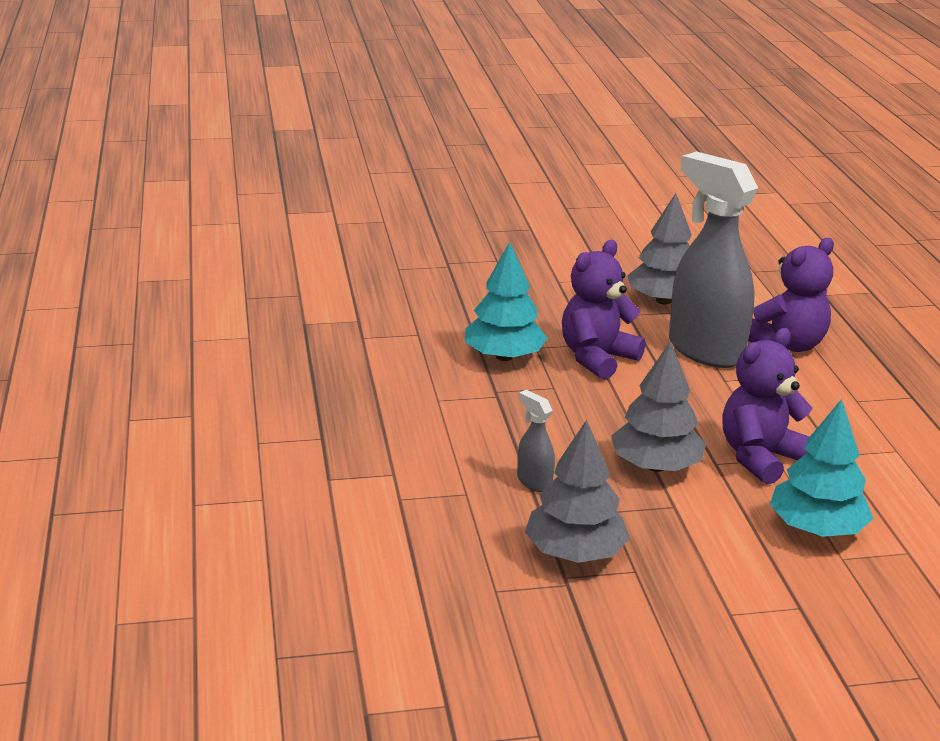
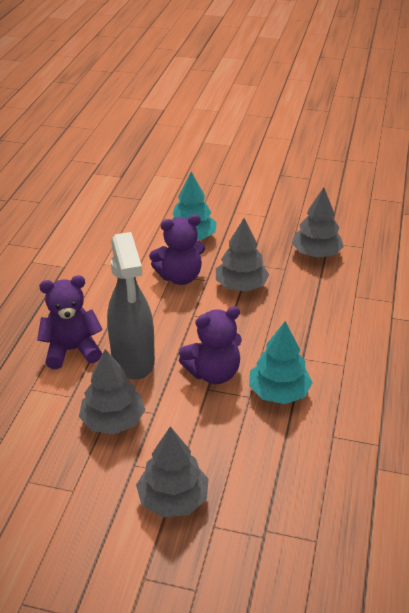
camera: 155 degrees left, 10 degrees up
(534, 482) = (314, 293): grey spray bottle -> none
(547, 266) = (173, 499): none -> grey tree

